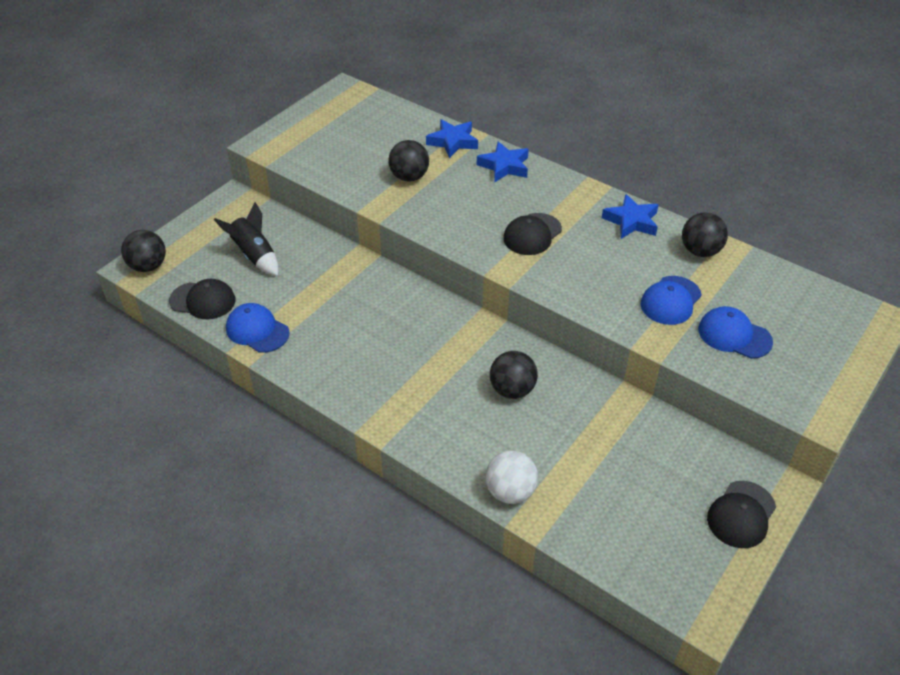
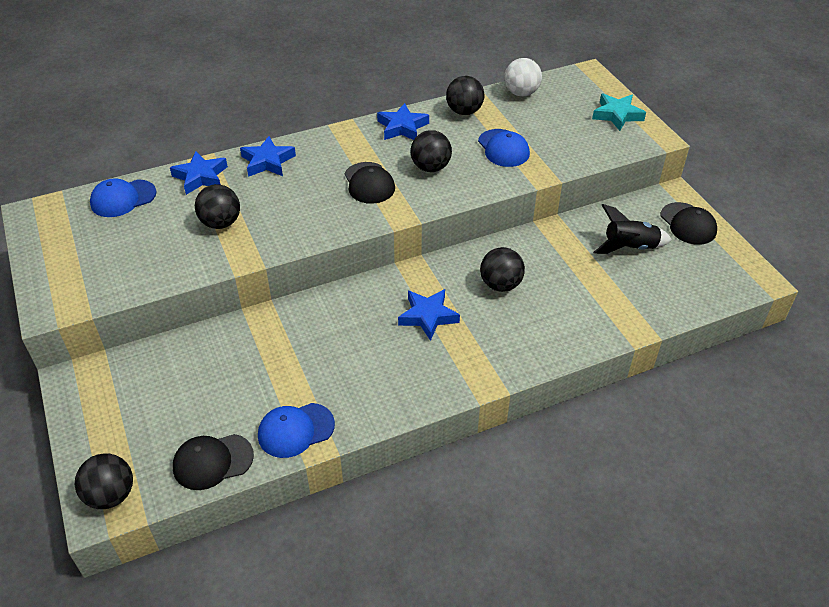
camera: 60 degrees left, 0 degrees up
(203, 300) = (212, 461): black cap -> black cap turned 150 degrees counterclockwise
(254, 255) = (183, 394): black rocket -> black rocket (629, 247)
(433, 356) = (428, 316): none -> blue star
(510, 492) = (603, 331): white ball -> white ball (521, 93)
(591, 263) = (430, 167): none -> black ball
(734, 335) = (560, 137): blue cap -> blue cap (123, 198)
(824, 368) = (617, 115): none -> turquoise star

